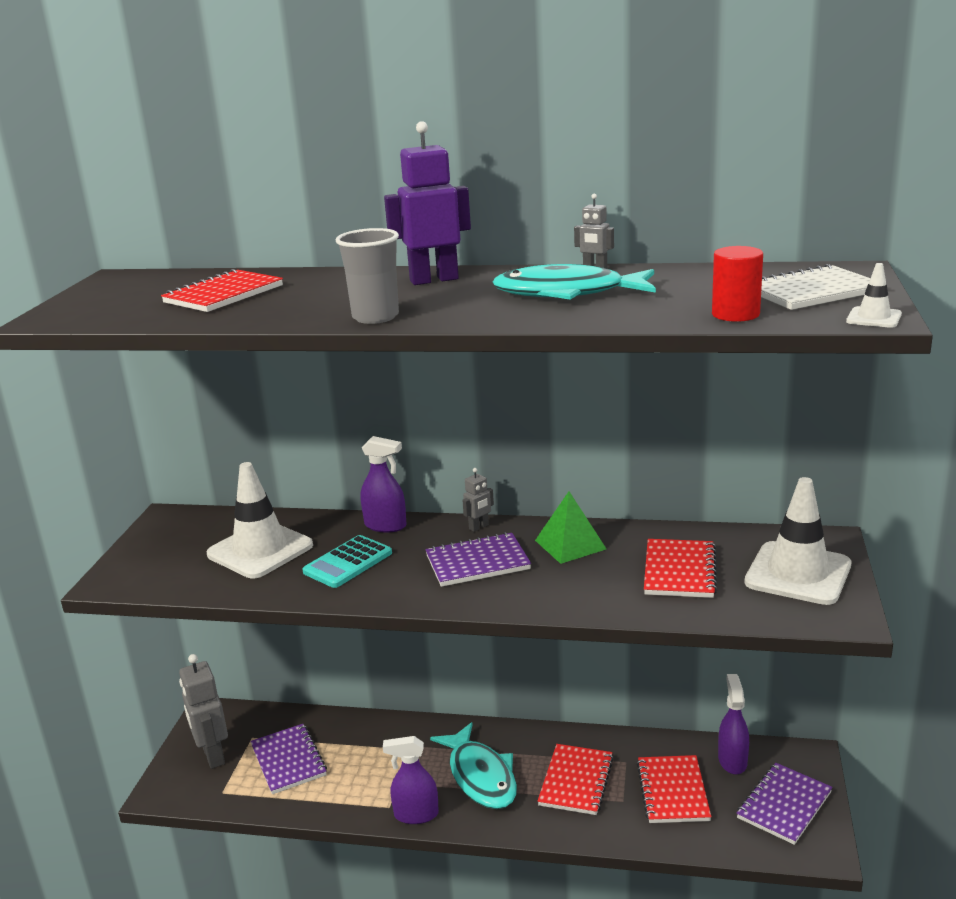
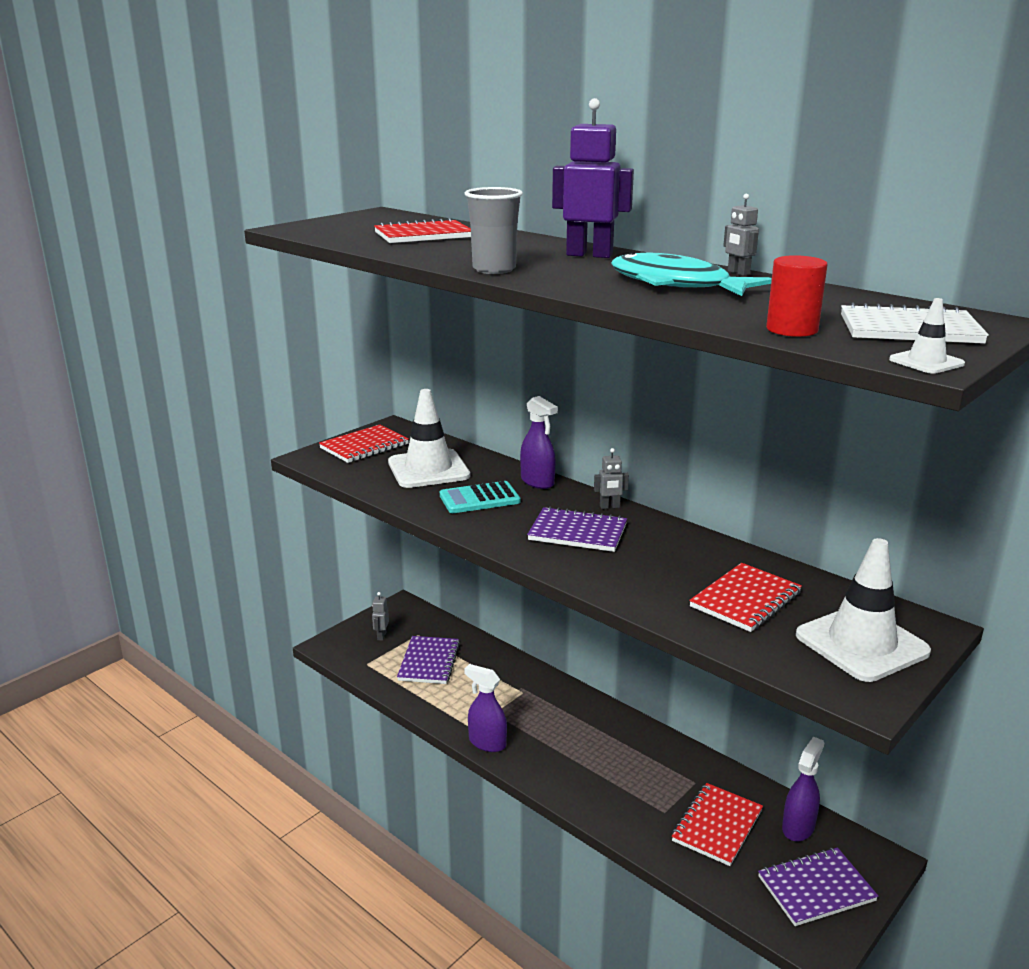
camera: 30 degrees right, 0 degrees up
(213, 756) = (381, 636): grey robot -> grey robot, size x0.49
(480, 776) = (561, 737): turquoise fish -> none
(570, 544) = (671, 545): green pyramid -> none
(576, 781) = (637, 778): red notebook -> red notebook (364, 446)

